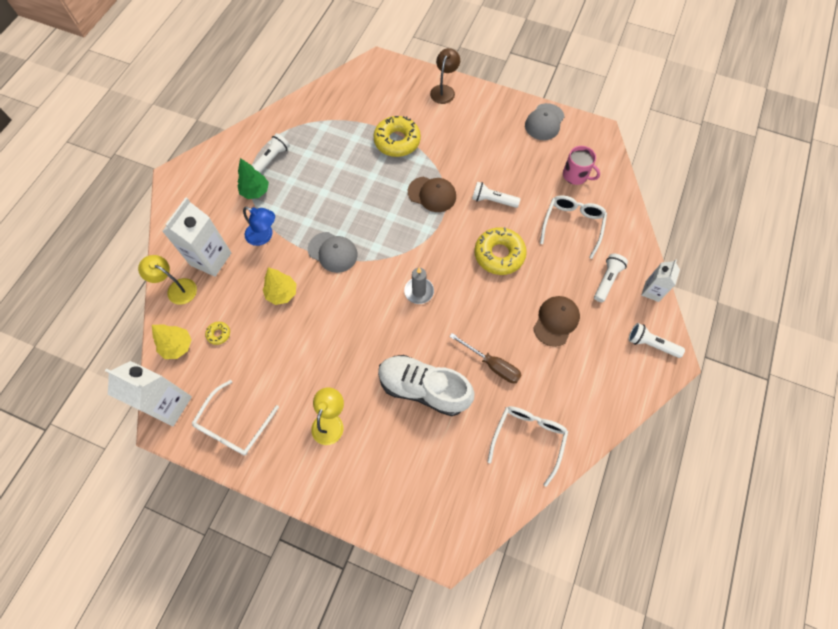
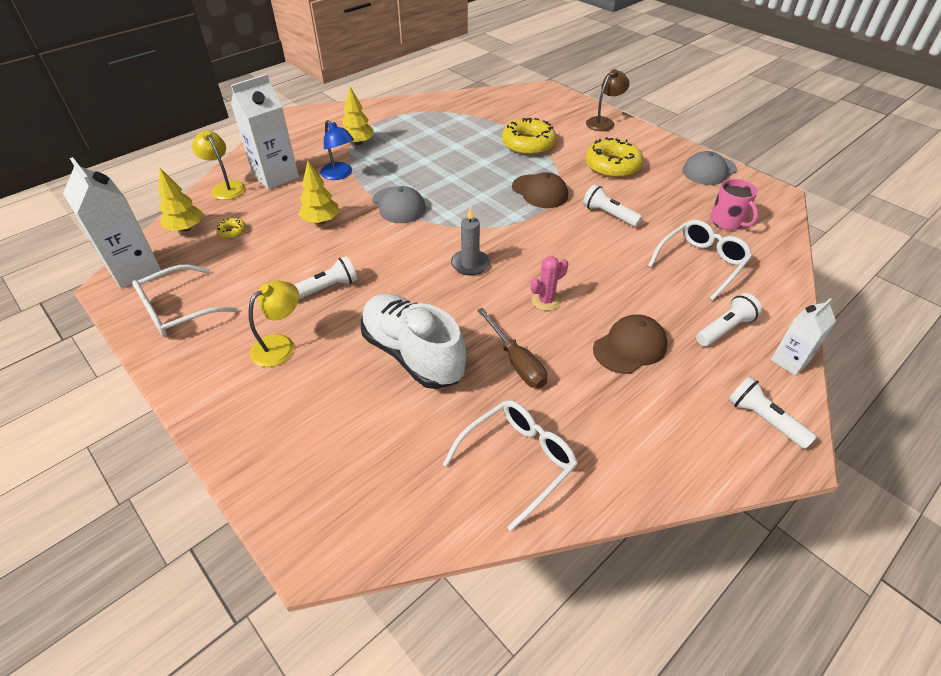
camera: 25 degrees right, 20 degrees down
(255, 191) = (358, 143): green tree -> yellow tree
(272, 159) = (392, 126): white flashlight -> white flashlight (327, 288)
(486, 304) = (546, 301): none -> pink cactus
(499, 254) = (589, 262): yellow donut -> yellow donut (612, 166)

